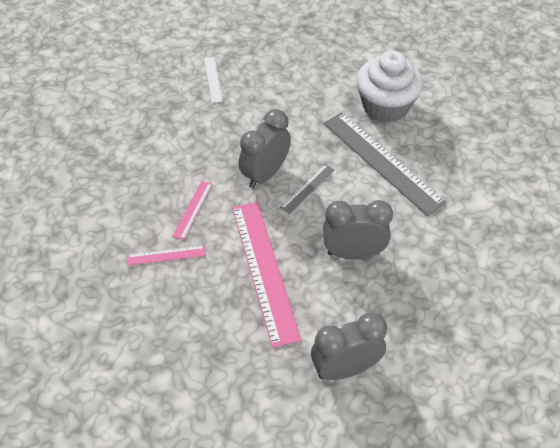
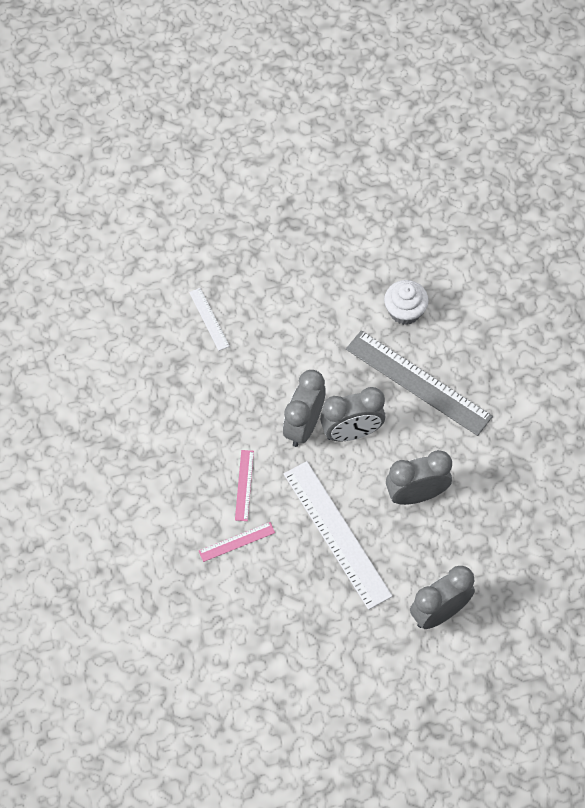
camera: 15 degrees left, 10 degrees up
(264, 270) = (336, 534): pink ruler -> white ruler
(307, 188) = (351, 432): grey ruler -> grey clock
(385, 106) = (405, 311): white cupcake -> white cupcake, size x0.63

